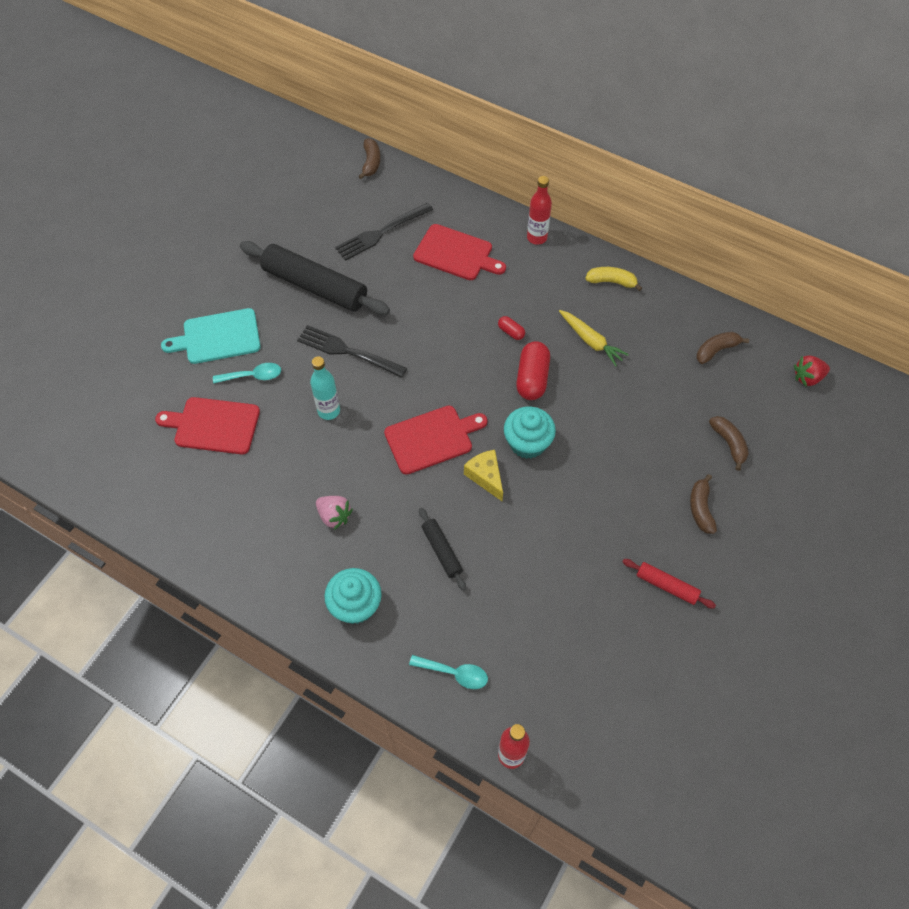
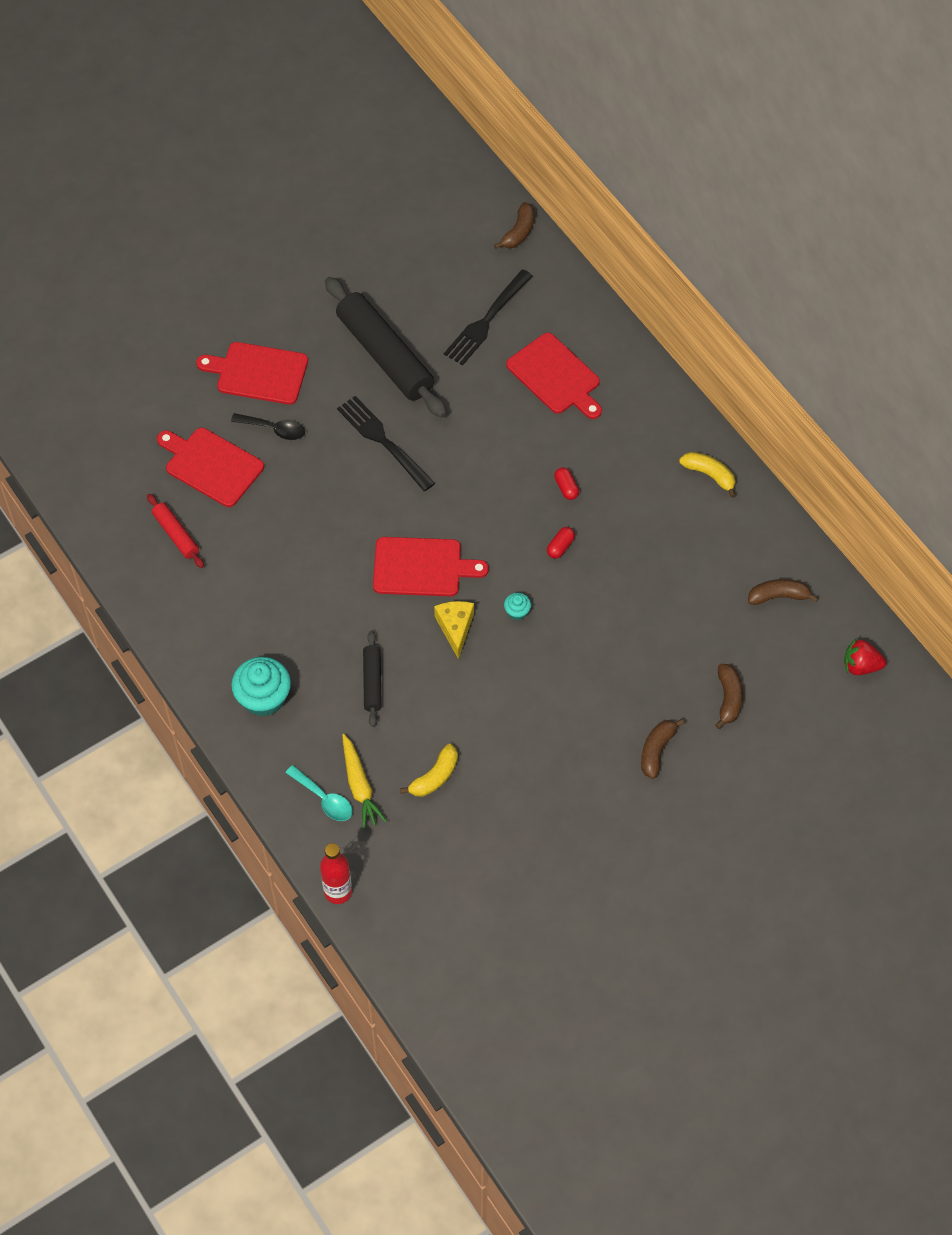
camera: 25 degrees right, 0 degrees up
(218, 337) = (258, 373): turquoise cutting board -> red cutting board
(253, 376) = (274, 429): turquoise spoon -> black spoon
(329, 411) = (332, 496): turquoise bottle -> none
(334, 516) = (285, 605): pink strawberry -> none
(381, 233) = (486, 321): black fork -> black fork turned 45 degrees counterclockwise
(527, 443) = (517, 611): turquoise cupcake -> turquoise cupcake, size x0.47
(532, 378) = (560, 547): red capsule -> red capsule, size x0.50
(537, 237) = (655, 392): red bottle -> none
(537, 610) = (435, 777): none -> yellow banana
(591, 341) = (646, 532): yellow carrot -> yellow carrot (359, 786)
(666, 586) = (575, 808): red rolling pin -> red rolling pin (176, 534)

